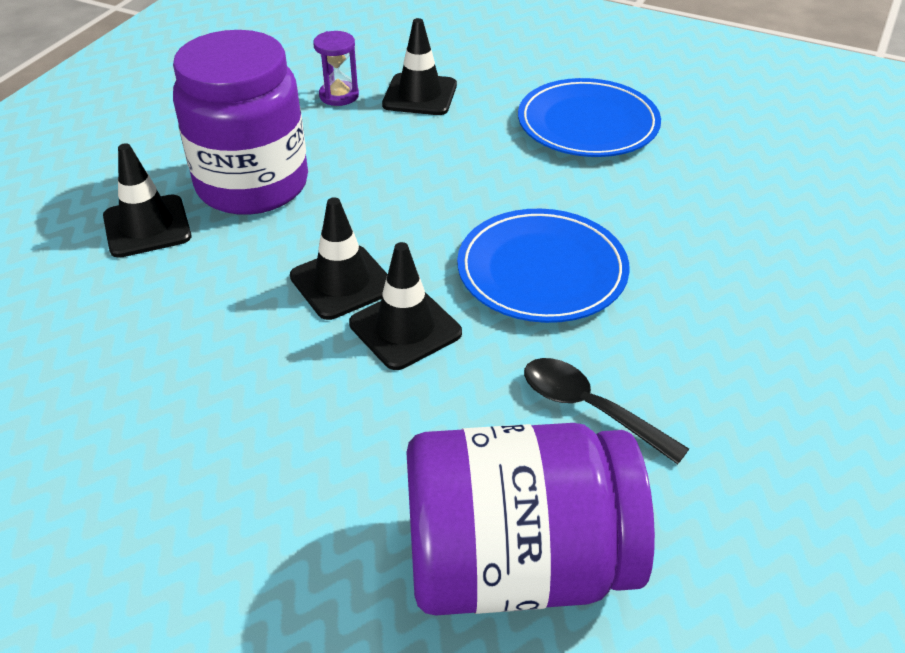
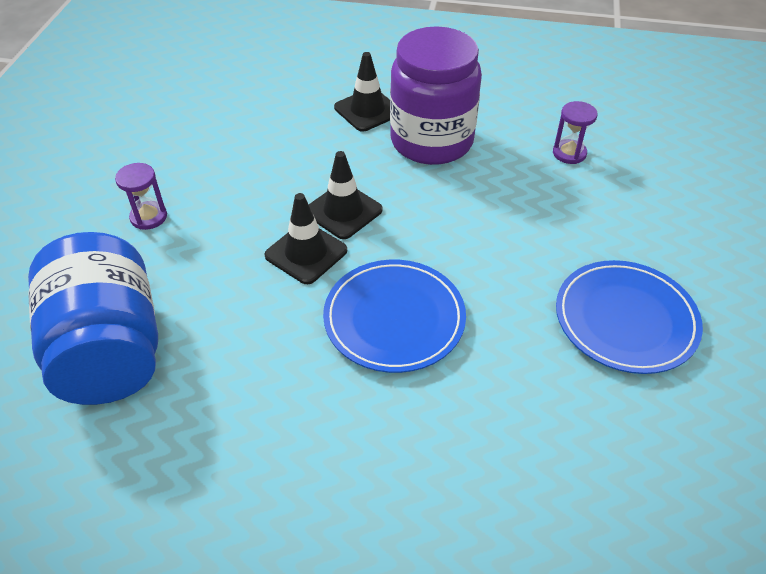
camera: 75 degrees right, 5 degrees up
(243, 501) = (148, 217): none -> purple hourglass
(420, 95) = (600, 198): black traffic cone -> none
(517, 564) = (110, 350): purple jar -> blue jar
(590, 409) = (248, 370): black spoon -> none

